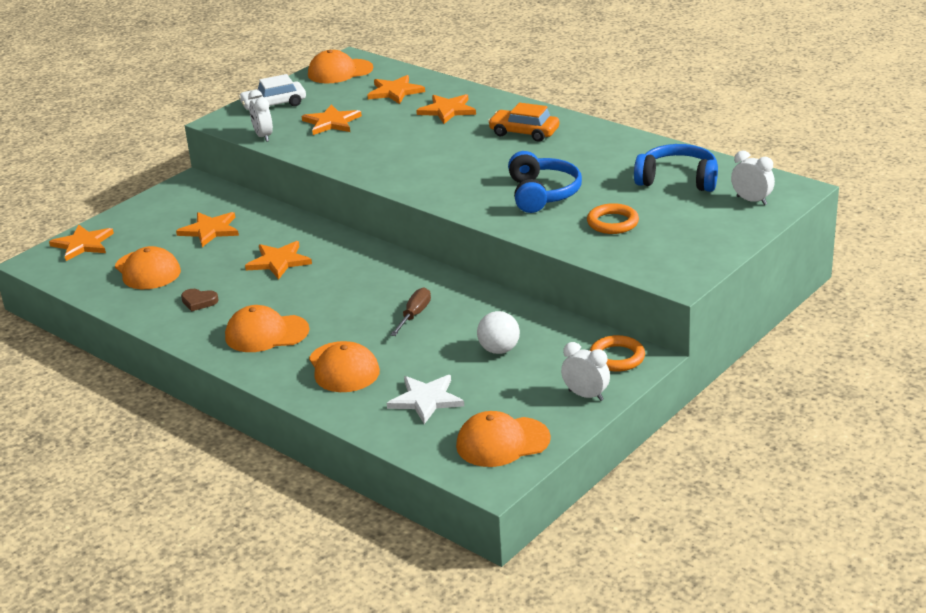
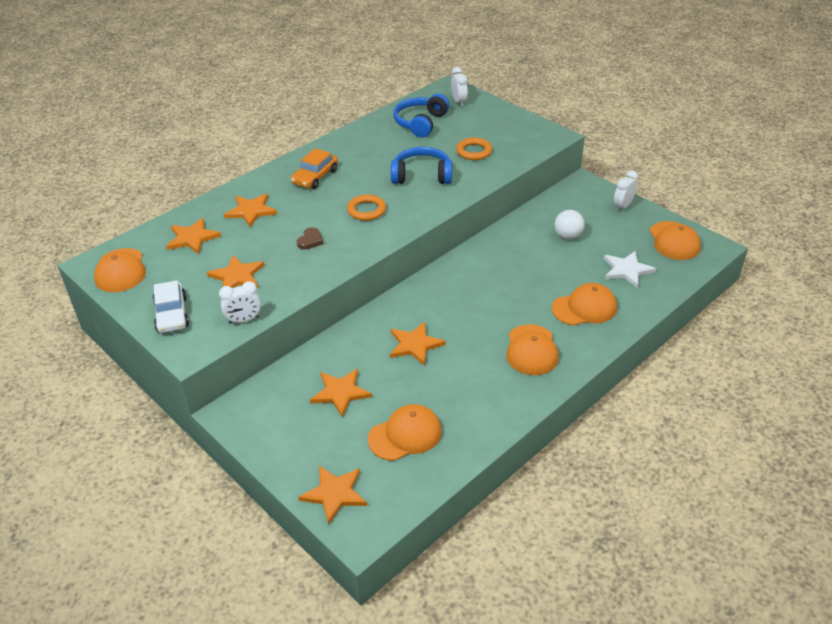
camera: 85 degrees left, 10 degrees up
(199, 301) = (472, 394): brown heart -> brown heart (310, 241)
(414, 315) = (516, 272): brown screwdriver -> none
(617, 357) = (581, 191): orange ring -> orange ring (366, 210)
(751, 200) = (459, 102): white clock -> white clock turned 120 degrees clockwise

